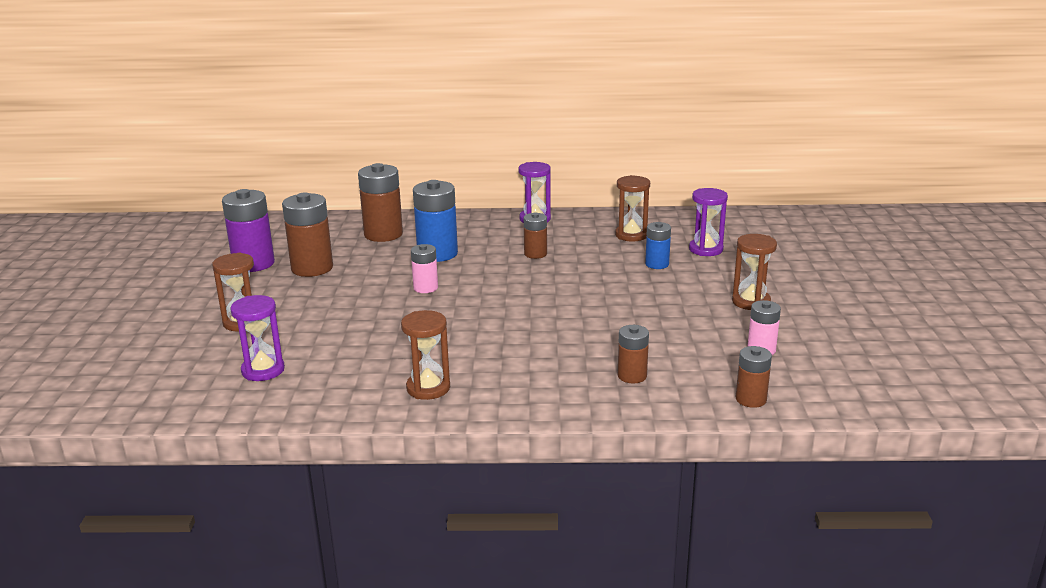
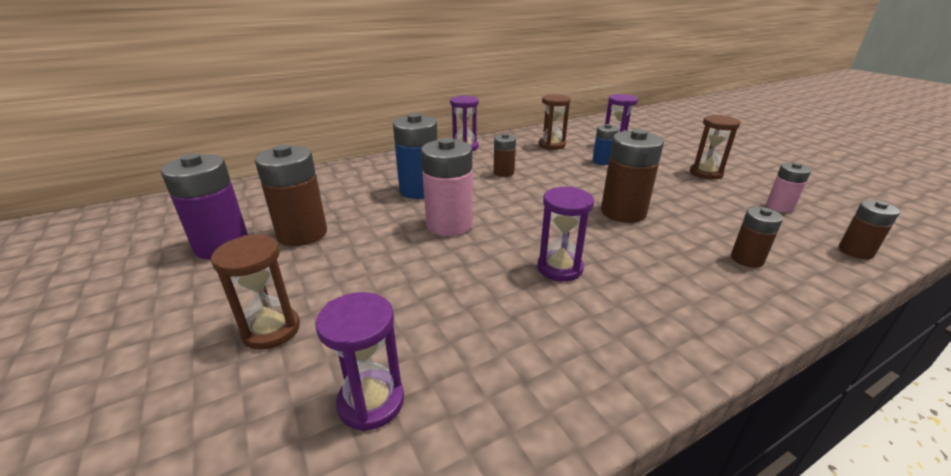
camera: 30 degrees left, 5 degrees up
(383, 234) = (346, 184): brown battery -> brown battery (623, 212)
(425, 288) = (449, 224): pink battery -> pink battery, size x1.77
(428, 388) = (606, 345): brown hourglass -> none
(466, 339) = (559, 268): none -> purple hourglass

